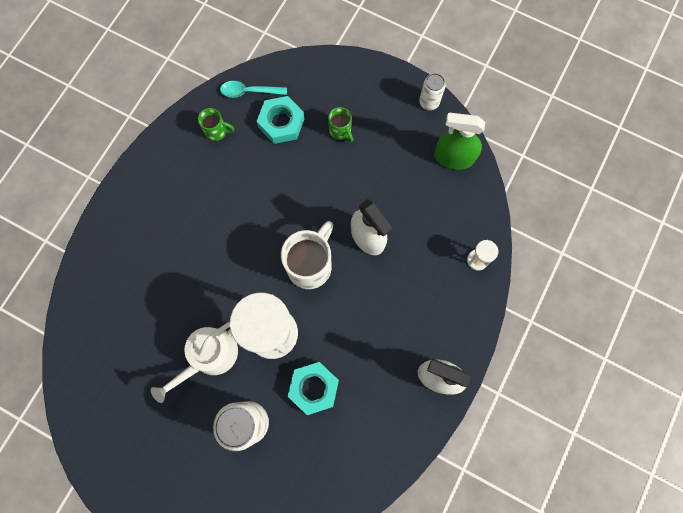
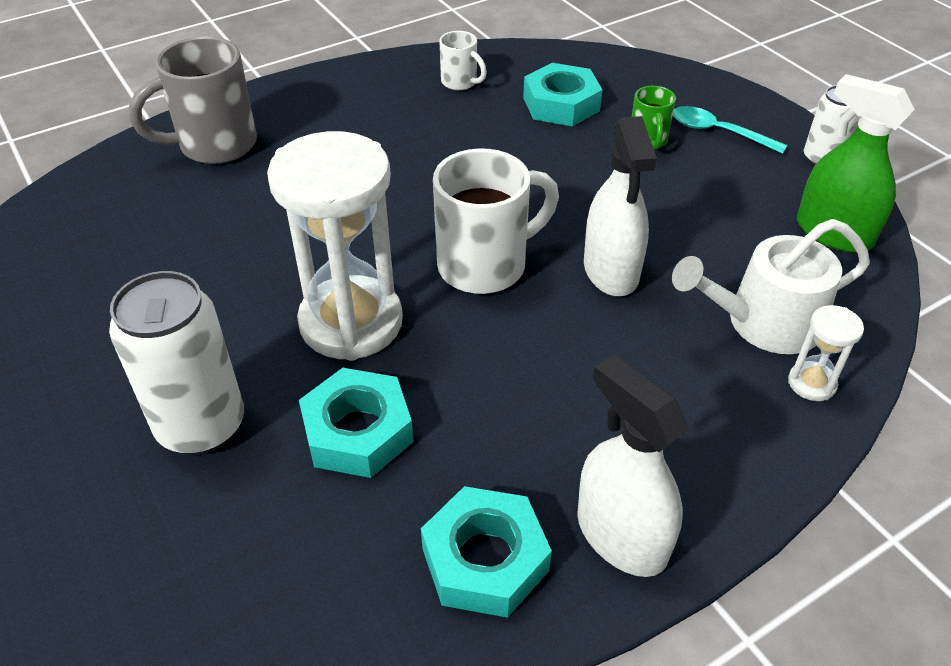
camera: 30 degrees right, 30 degrees down
(119, 254) = (214, 145): none -> grey mug
(209, 357) = (224, 307): white watering can -> white watering can (764, 322)
(217, 131) = (460, 82): green mug -> white mug
(249, 91) = (537, 63): turquoise spoon -> turquoise spoon (718, 132)
(396, 416) = (485, 560): none -> turquoise nut

